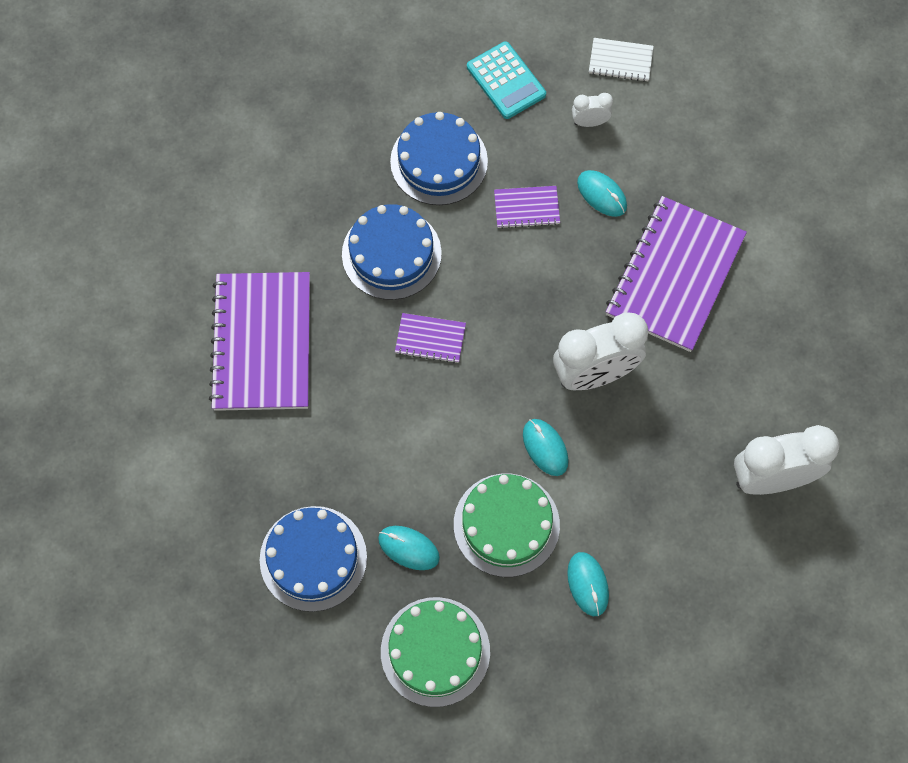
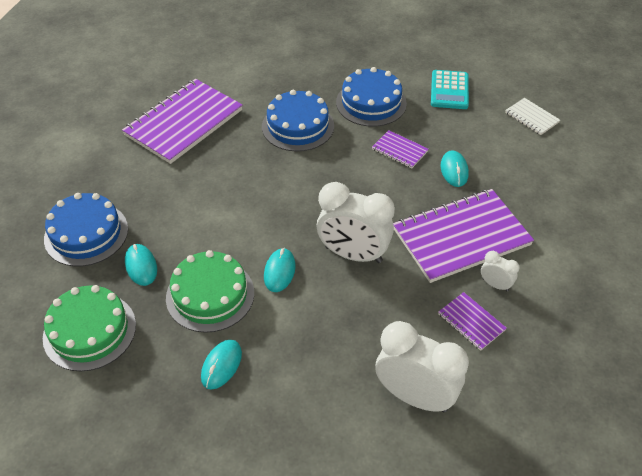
camera: 40 degrees right, 20 degrees down
(430, 339) = (274, 175): purple notebook -> purple notebook (471, 322)
(589, 122) = (482, 134): white clock -> white clock (495, 284)

